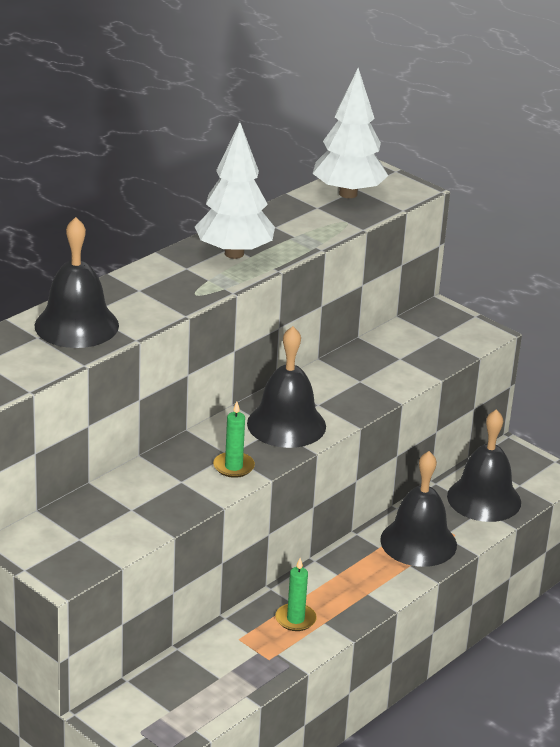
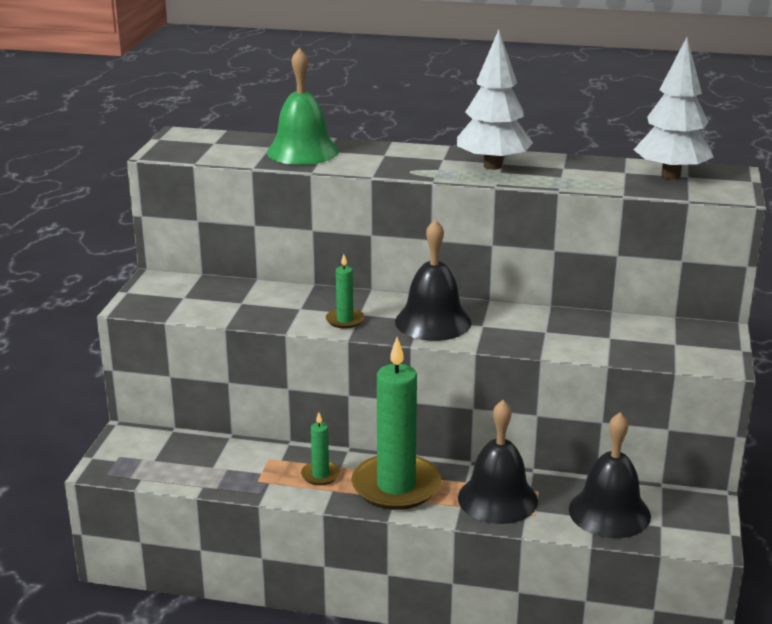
camera: 60 degrees right, 5 degrees down
(76, 325) = (302, 151): black bell -> green bell
(352, 585) = (396, 486): none -> green candle

